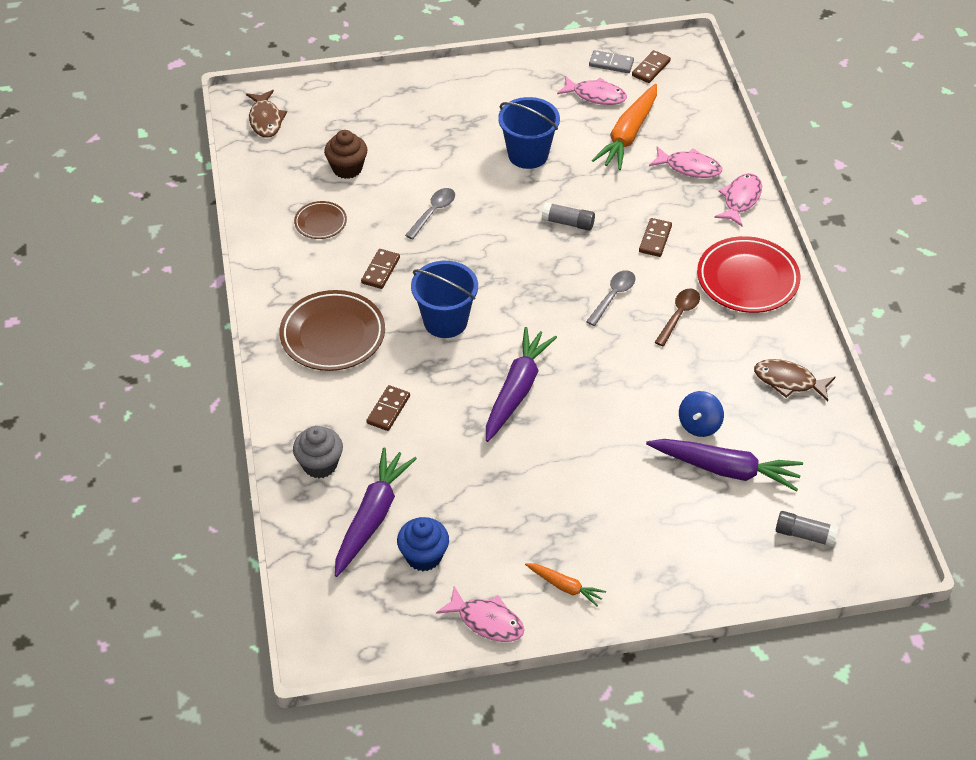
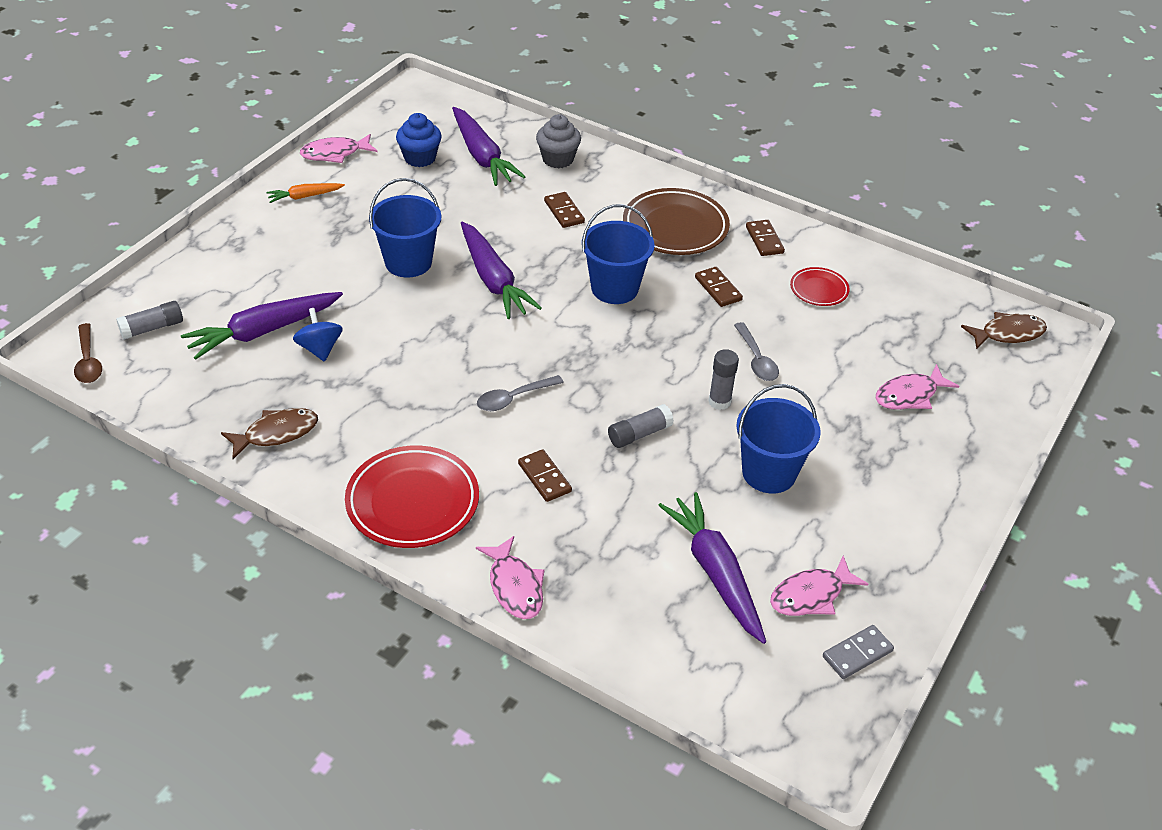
camera: 130 degrees right, 5 degrees down
(265, 120) = (1008, 334): brown fish -> brown fish turned 135 degrees clockwise
(320, 223) = (819, 290): brown plate -> red plate
(347, 168) = (879, 343): brown cupcake -> none
(494, 206) = (719, 401): none -> grey glue stick
(558, 452) = (408, 262): none -> blue bucket
(613, 296) = (514, 398): grey spoon -> grey spoon turned 75 degrees clockwise
(628, 135) = (715, 573): orange carrot -> purple carrot
(651, 68) = (811, 686): brown domino -> brown domino (764, 240)
(679, 315) = (437, 422): brown spoon -> brown spoon (88, 361)
(689, 167) = (609, 584): pink fish -> pink fish (909, 395)

